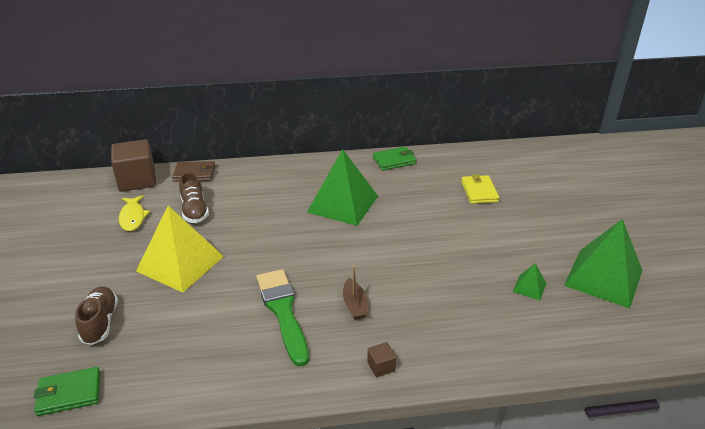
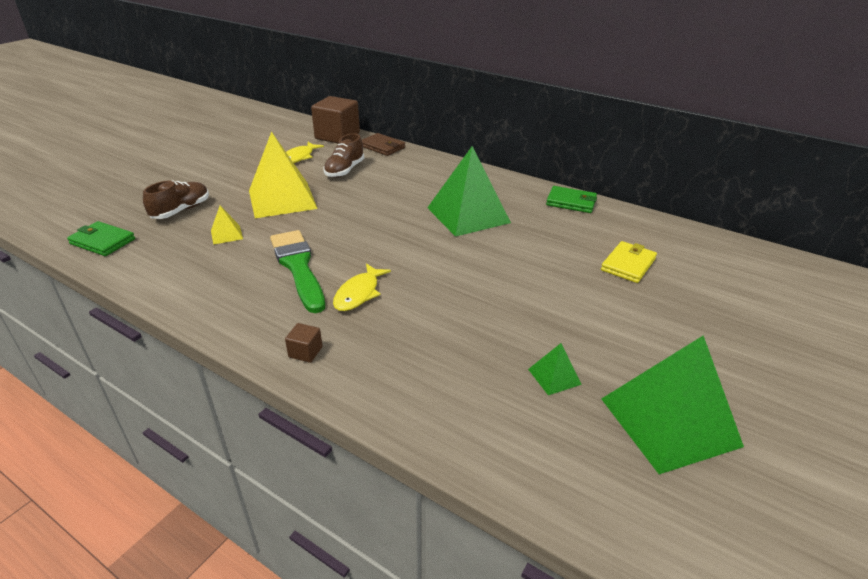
camera: 40 degrees right, 0 degrees up
(181, 319) = (226, 234): none -> yellow pyramid
(283, 311) = (298, 267): green brush -> green brush turned 45 degrees counterclockwise
(354, 305) = (359, 293): brown boat -> yellow fish

